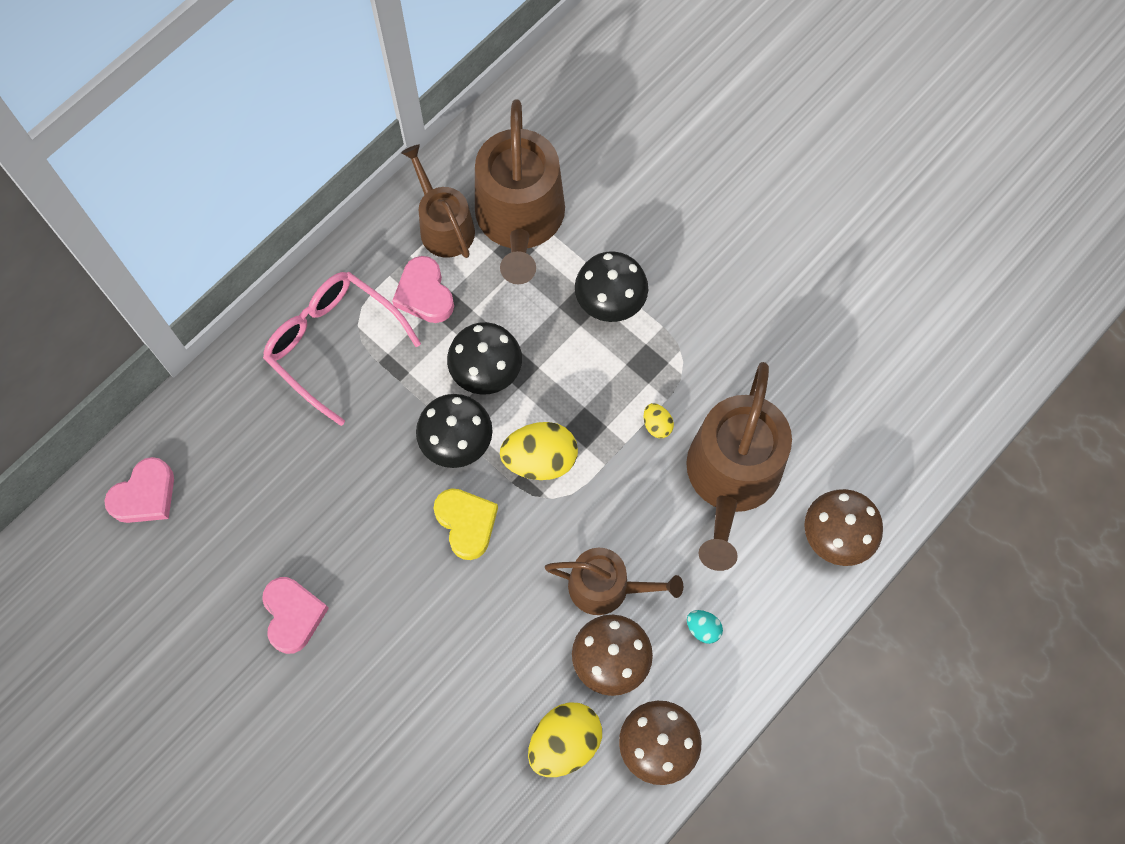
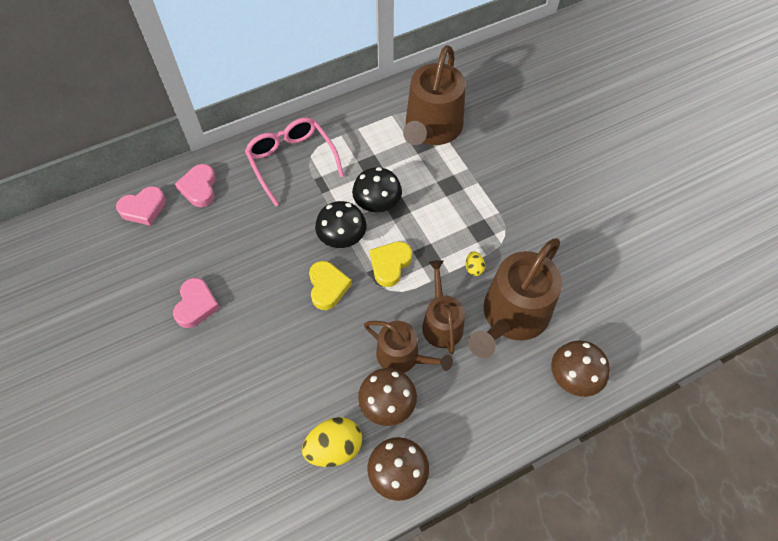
camera: 20 degrees right, 10 degrees down
(424, 294) = (357, 151): pink heart -> pink heart (199, 188)
(443, 226) = (384, 118): brown watering can -> brown watering can (441, 322)
(540, 459) = (390, 264): yellow egg -> yellow heart
(610, 300) = (470, 187): black mushroom -> none
(703, 628) = (458, 406): turquoise egg -> none

